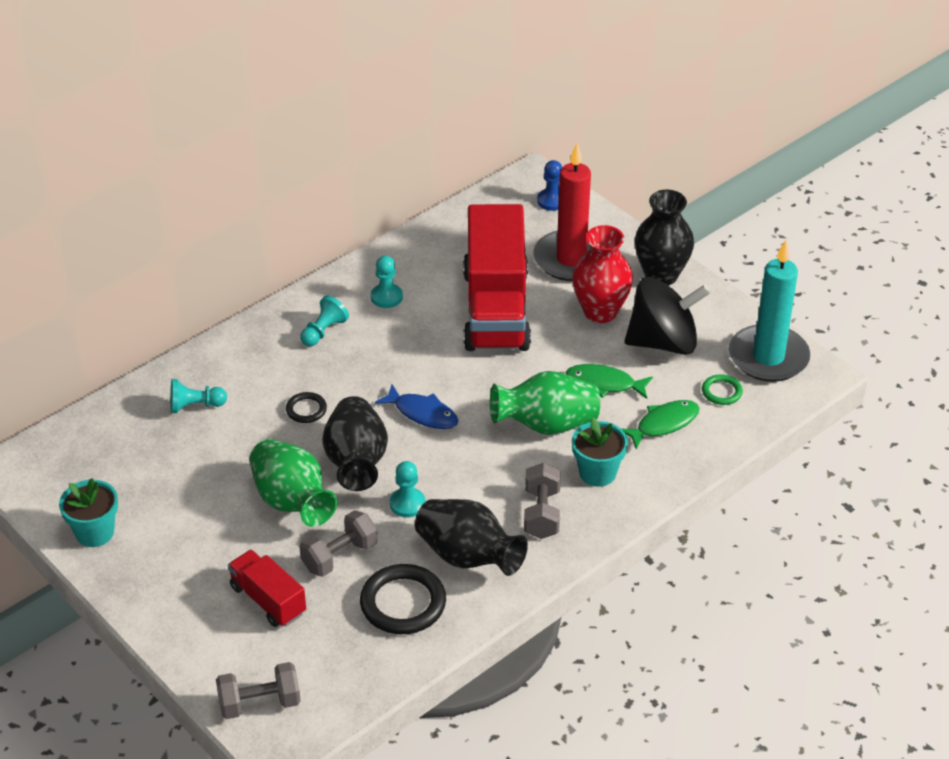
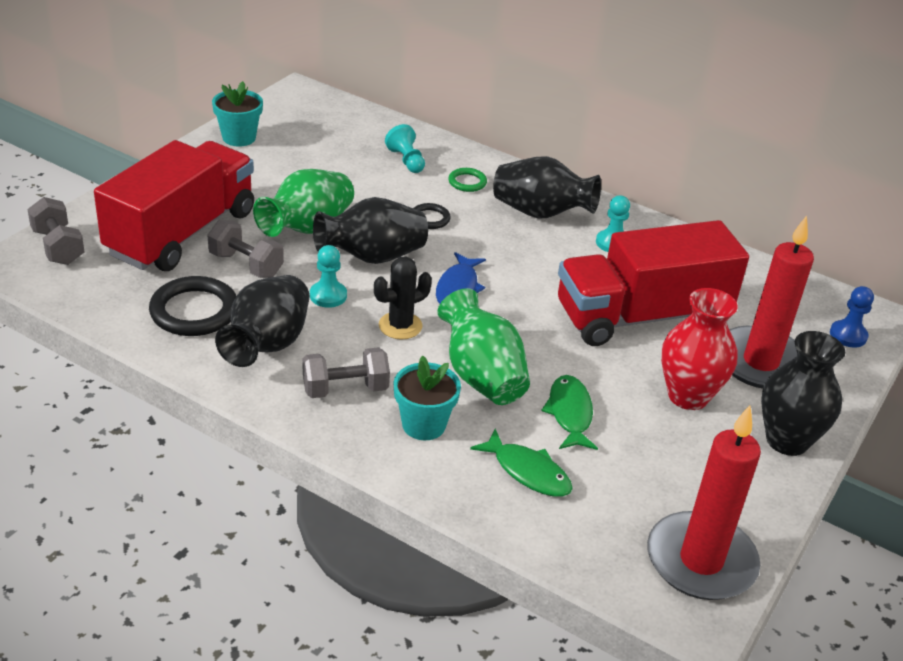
camera: 70 degrees right, 5 degrees down
(268, 600) = (182, 233): red truck -> red truck, size x2.02
(323, 331) = (540, 213): turquoise pawn -> black vase
(466, 462) = (400, 326): none -> black cactus
(663, 342) = (669, 456): black spinning top -> none
(721, 392) = (610, 520): green ring -> green ring (467, 182)
(768, 357) = (701, 561): turquoise candle -> red candle

